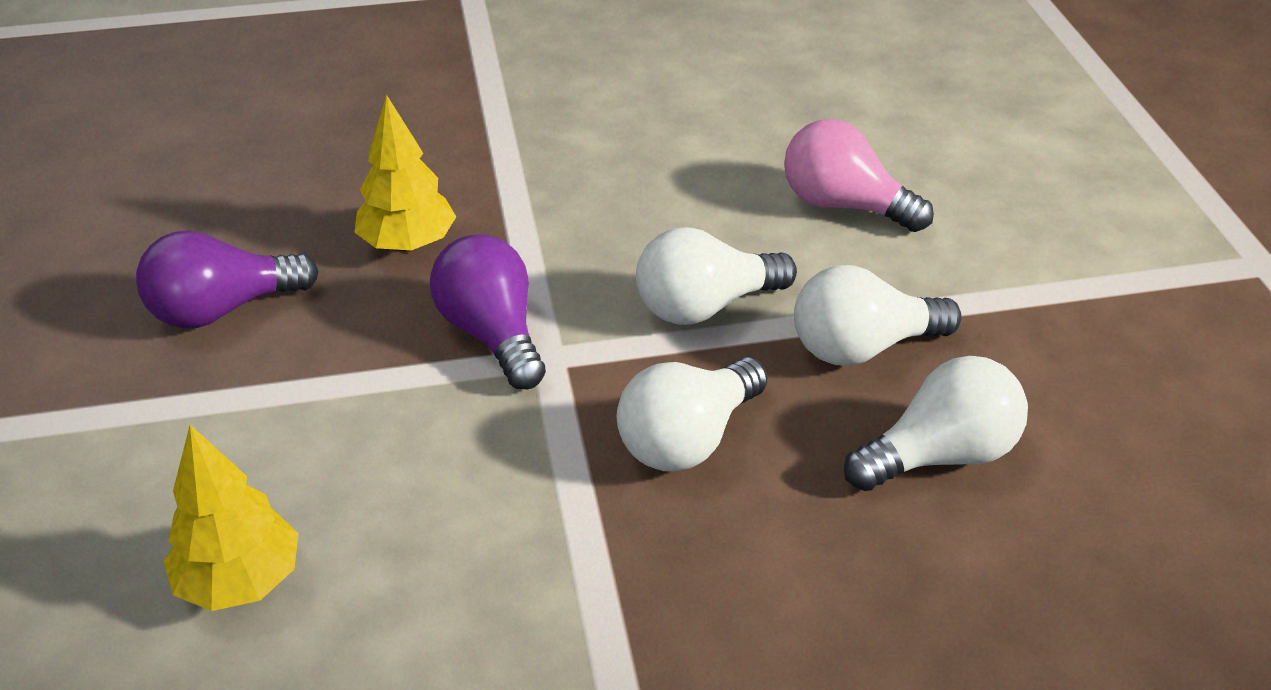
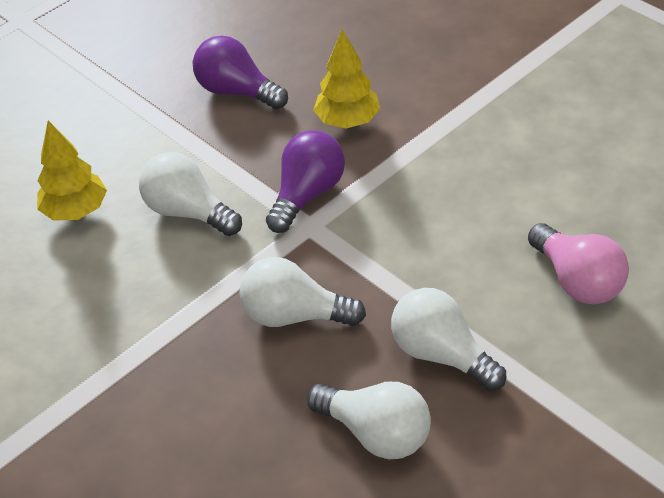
camera: 60 degrees right, 5 degrees up
(705, 306) = (411, 266): white light bulb -> white light bulb (188, 212)
(844, 205) = (577, 281): pink light bulb -> pink light bulb turned 150 degrees clockwise

